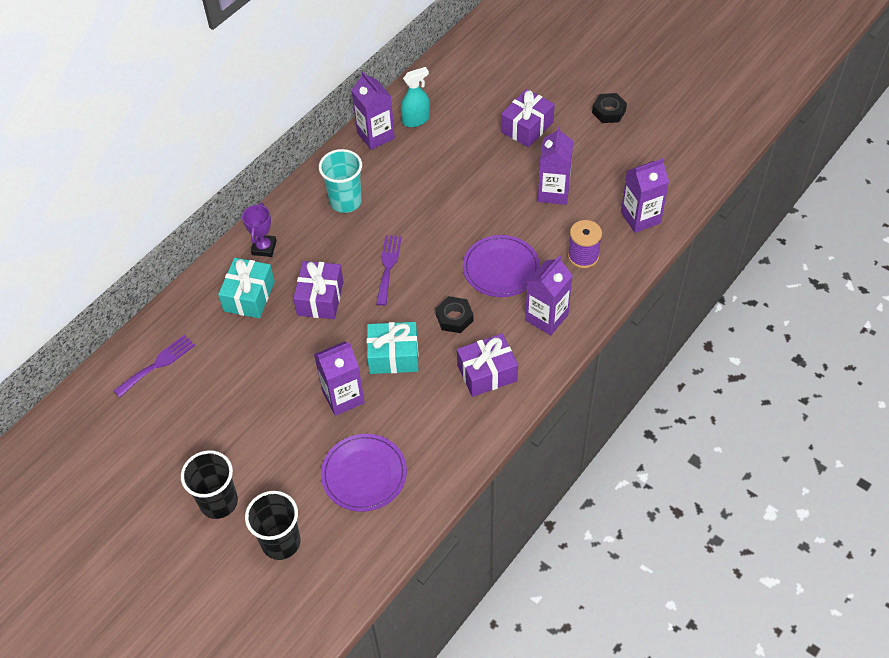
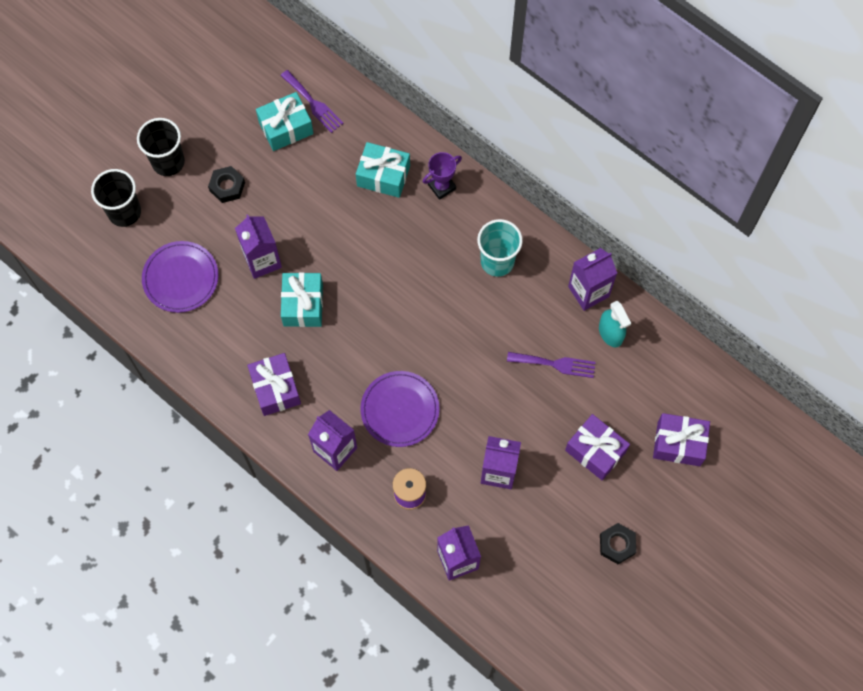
camera: 90 degrees right, 15 degrees up
(185, 387) = (286, 128): none -> turquoise gift
(264, 248) = (441, 186): purple trophy -> purple trophy turned 45 degrees counterclockwise
(320, 298) = (376, 239): purple gift -> purple gift (678, 443)
(388, 267) = (409, 301): purple fork -> purple fork (554, 364)
(454, 318) = (342, 362): black nut -> black nut (227, 186)

